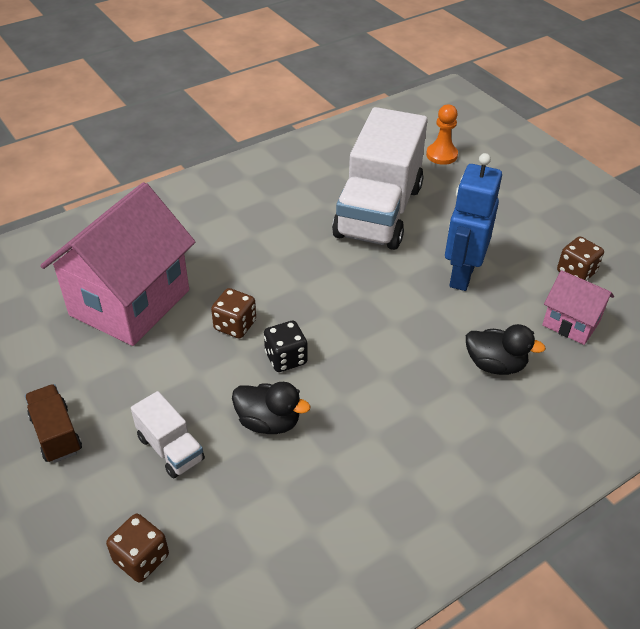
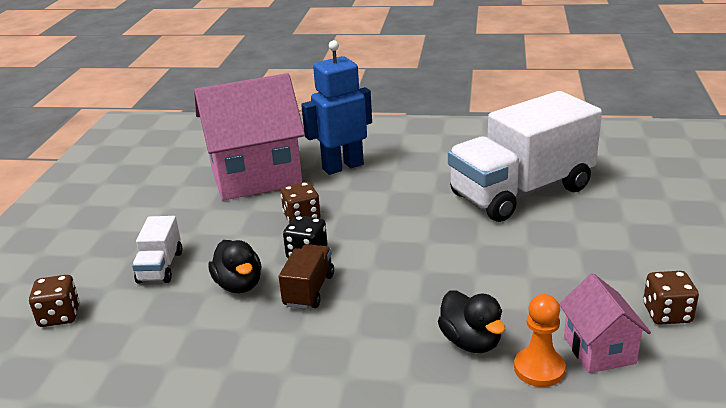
camera: 45 degrees right, 15 degrees down
(56, 434) = (116, 226): brown truck -> brown truck (309, 290)
(441, 155) = (644, 174): orange pawn -> orange pawn (539, 369)
(461, 275) = (535, 264): blue robot -> blue robot (342, 166)

